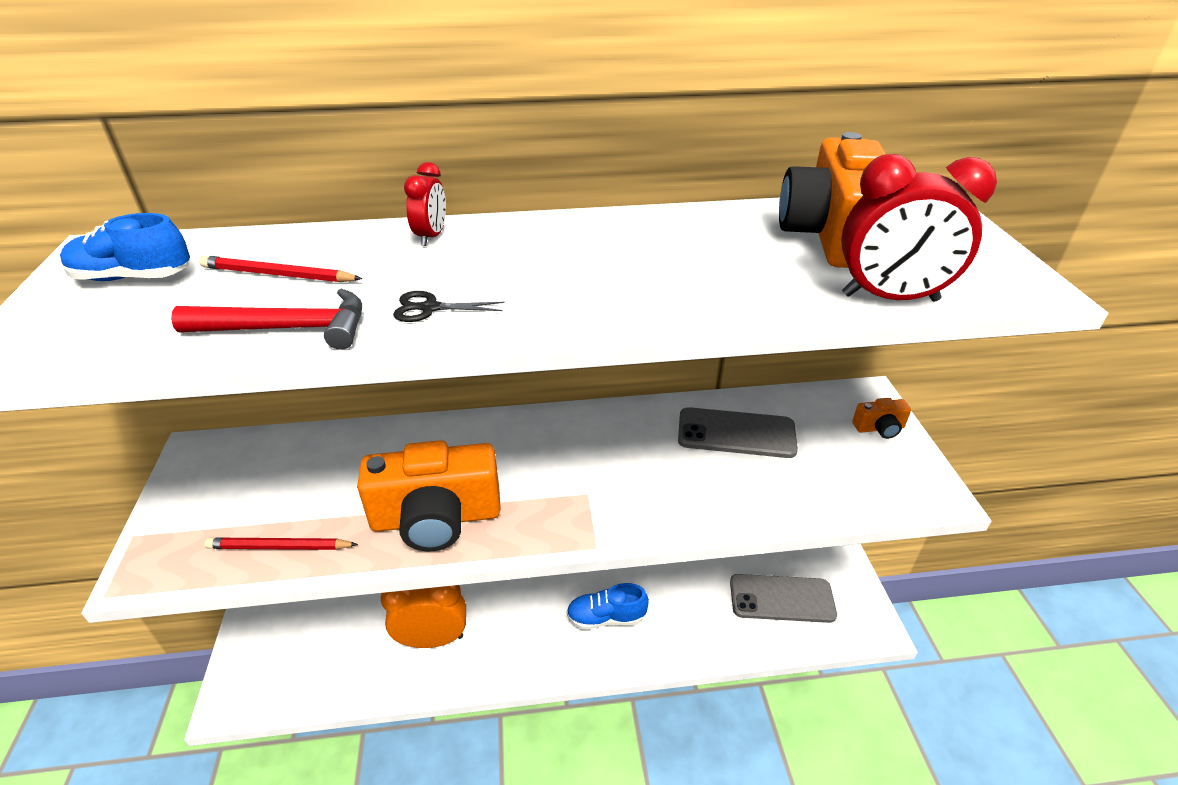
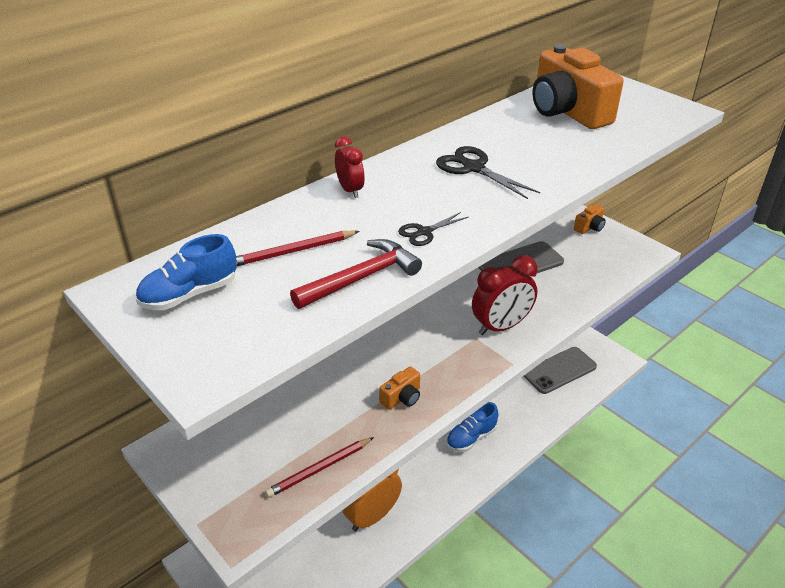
camera: 35 degrees left, 0 degrees up
(436, 518) = (402, 397): orange camera -> orange camera, size x0.44
(600, 259) = (472, 168): none -> black scissors
(890, 298) = (636, 137): red clock -> red clock (501, 326)

